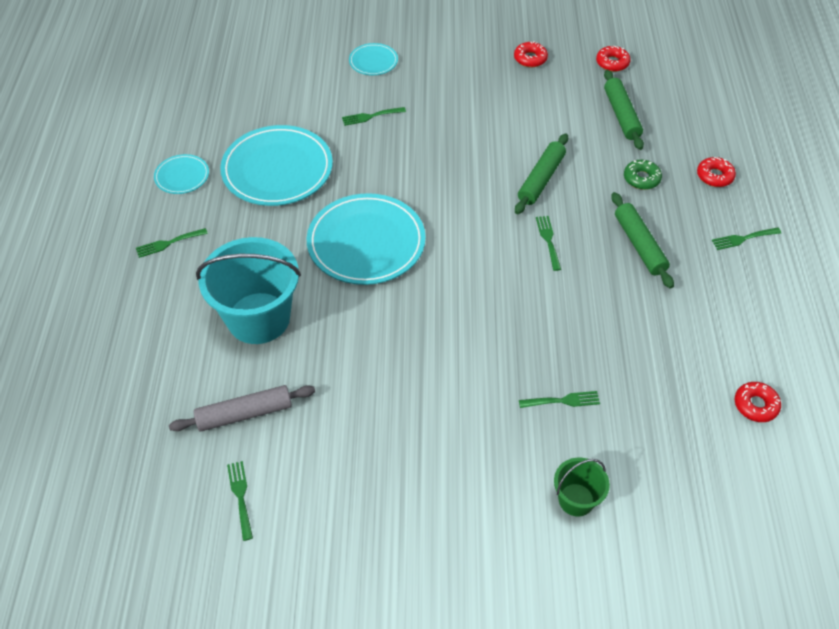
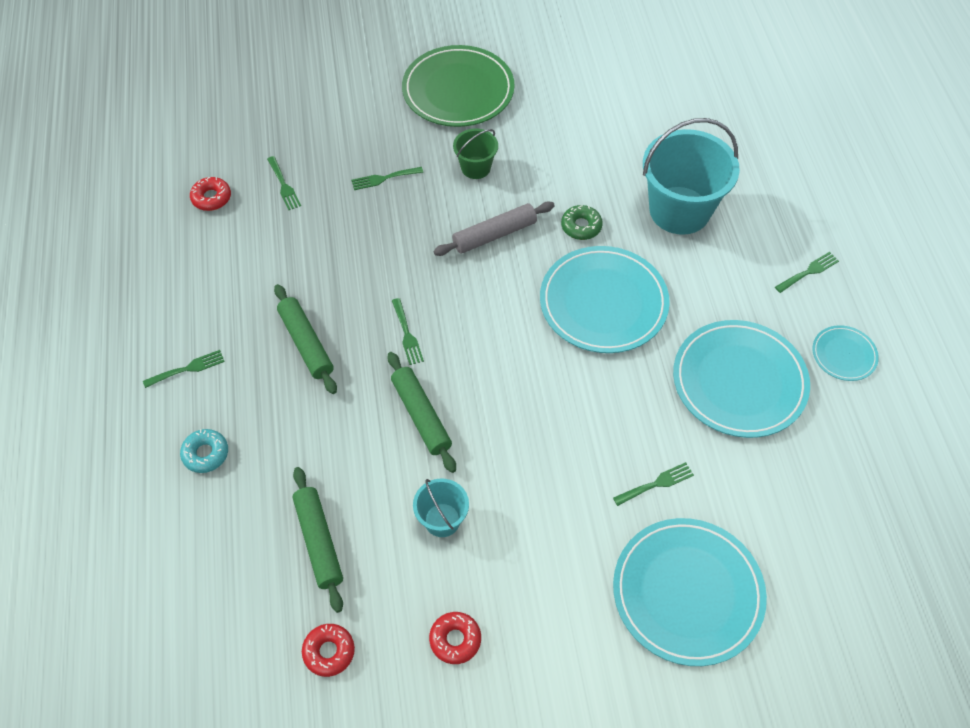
camera: 170 degrees right, 5 degrees up
(240, 496) = (630, 79): green fork -> green fork (284, 185)
(244, 414) = (654, 132): grey rolling pin -> grey rolling pin (494, 235)
(373, 61) = (687, 593): turquoise plate -> turquoise plate, size x2.05
(462, 514) = (458, 90): none -> green plate
(531, 116) = (442, 520): none -> turquoise bucket
(541, 179) = (421, 416): green rolling pin -> green rolling pin turned 45 degrees counterclockwise
(576, 499) = (370, 110): green bucket -> green bucket (475, 167)
(641, 178) = (298, 436): green donut -> green donut (581, 226)
(714, 176) = (205, 454): red donut -> turquoise donut

